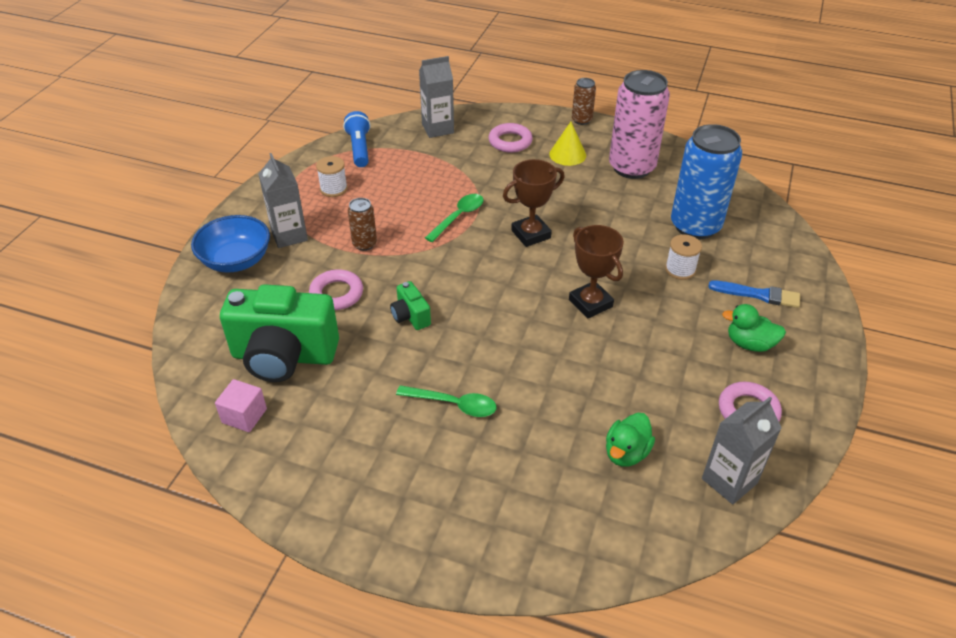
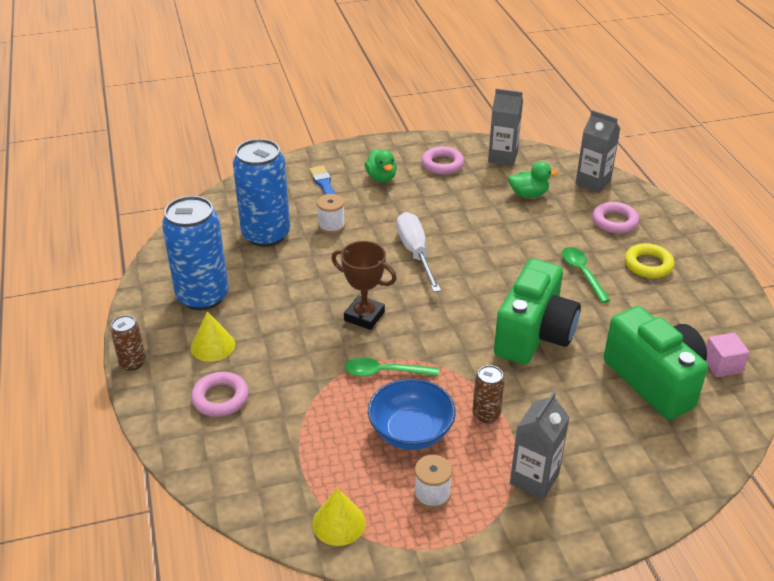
camera: 125 degrees left, 5 degrees down
(236, 260) = (608, 494): blue bowl -> blue bowl (411, 432)
(336, 294) = (562, 393): pink ring -> pink ring (614, 221)
(359, 148) = (338, 523): blue flashlight -> yellow cone
(410, 316) = (534, 335): green camera -> green camera, size x2.26
(414, 471) = (648, 265): none -> yellow ring
(437, 129) = (239, 473): grey carton -> grey carton (593, 182)
(590, 303) = (415, 253): brown trophy -> white screwdriver
(631, 167) = (202, 296): pink can -> blue can

